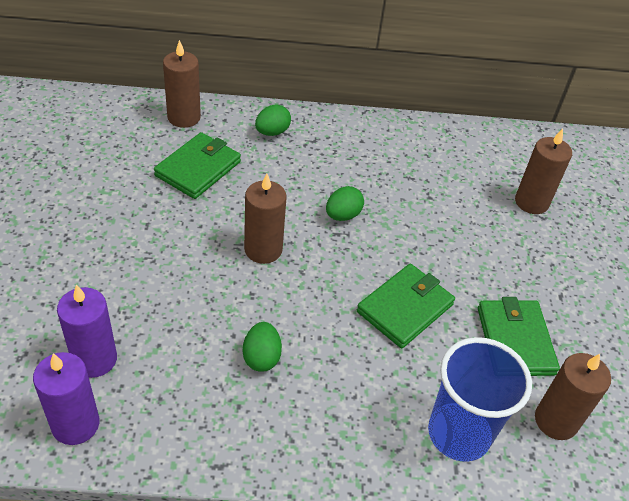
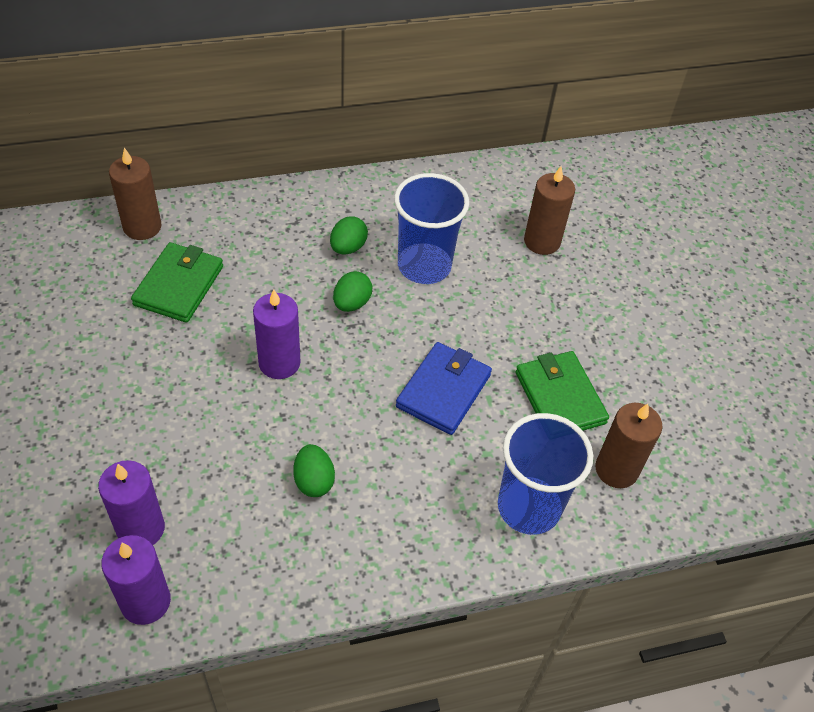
camera: 15 degrees left, 5 degrees up
(263, 249) = (279, 363): brown candle -> purple candle
(272, 132) = (247, 222): green egg -> green egg (348, 247)
(405, 308) = (443, 391): green wallet -> blue wallet
(417, 199) = (424, 266): none -> blue cup

